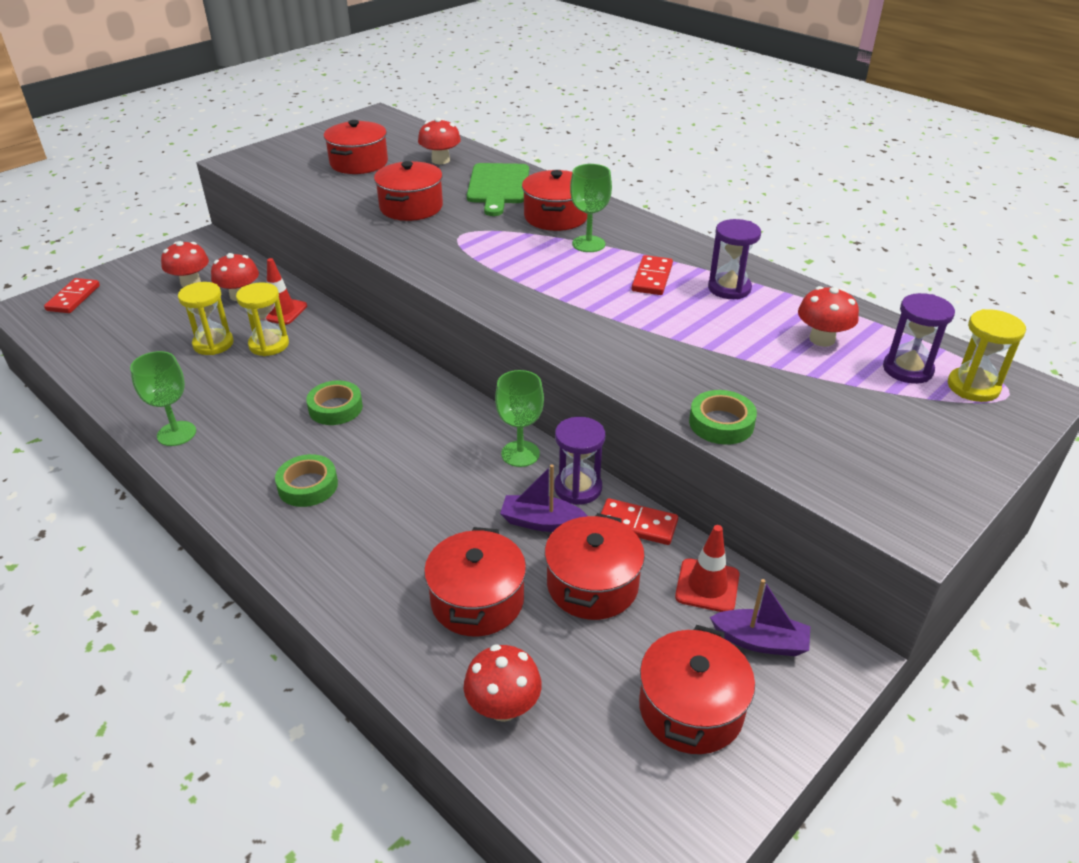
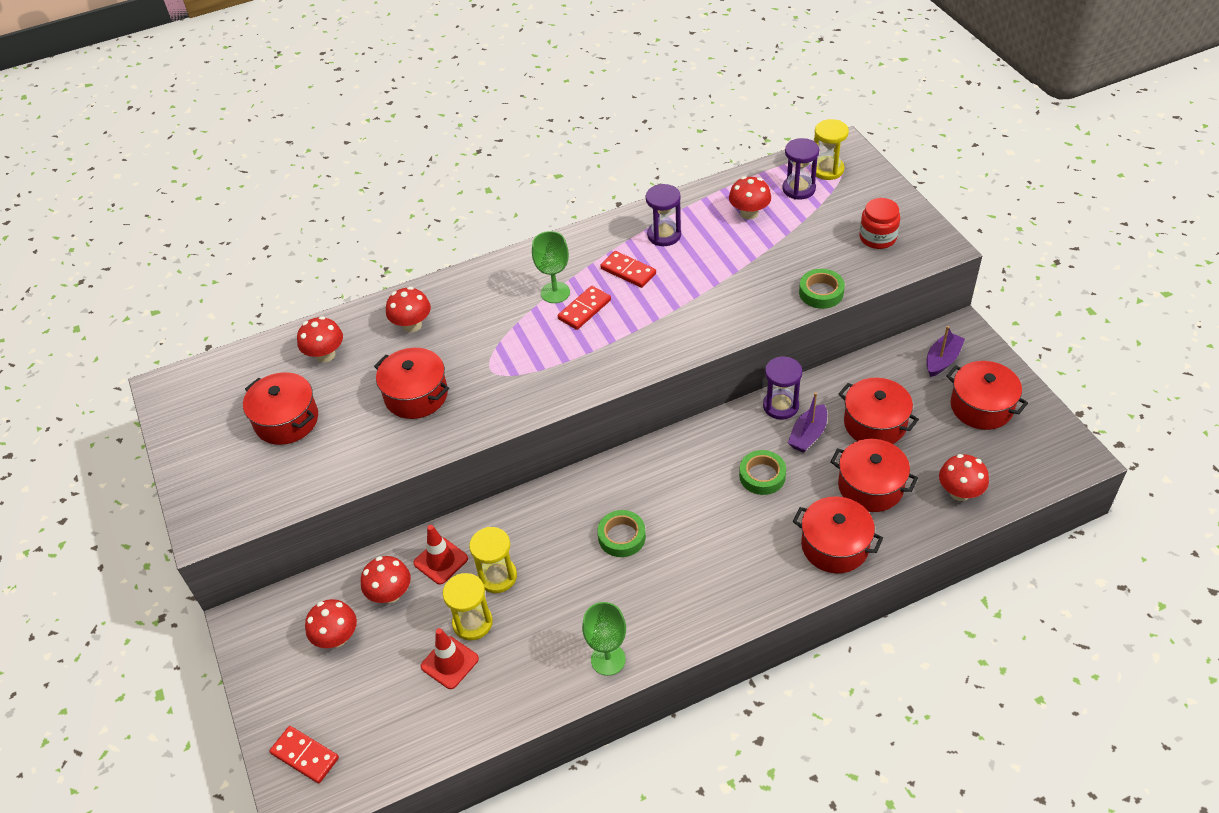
camera: 65 degrees left, 10 degrees up
(308, 486) = (717, 568): green tape -> green tape (762, 476)
(498, 186) = (412, 325): green cutting board -> red mushroom
(520, 454) = (730, 429): green goblet -> none
(556, 217) = (495, 300): red pot -> red pot (834, 546)
(637, 524) = (828, 385): red domino -> red domino (584, 309)
(707, 586) = (892, 368): red traffic cone -> red traffic cone (449, 662)
(876, 457) = (877, 237): none -> red jar

